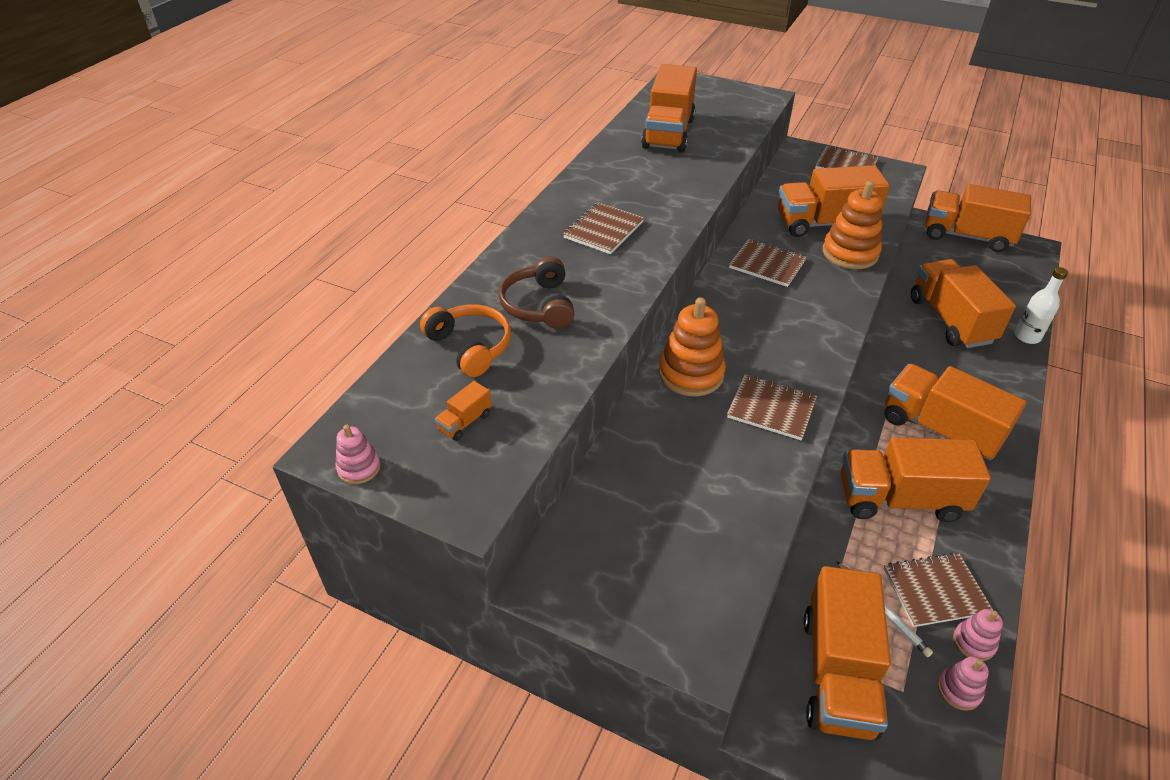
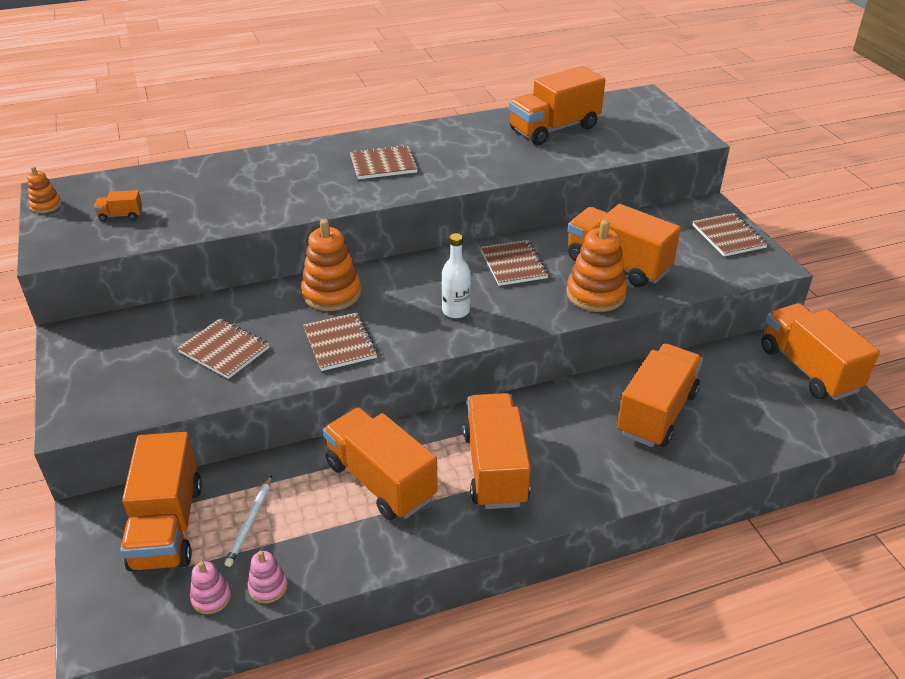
camera: 45 degrees right, 5 degrees down
(359, 468) = (46, 205): pink stacking toy -> orange stacking toy
(470, 346) = (191, 183): orange headphones -> none
(539, 305) = (264, 183): brown headphones -> none
(838, 673) = (167, 526): orange truck -> orange truck turned 60 degrees counterclockwise
(935, 591) = (300, 543): brown notebook -> brown notebook (224, 350)
(1027, 336) = (707, 469): white bottle -> white bottle (456, 311)

